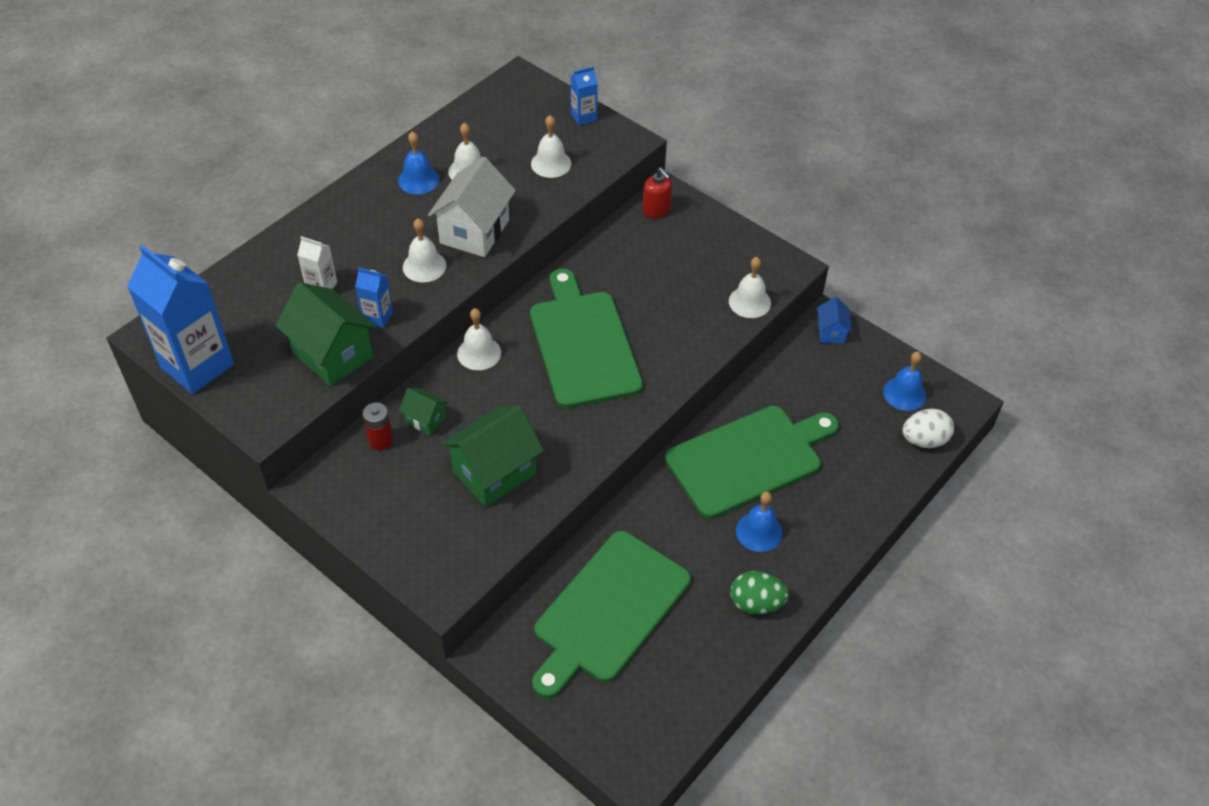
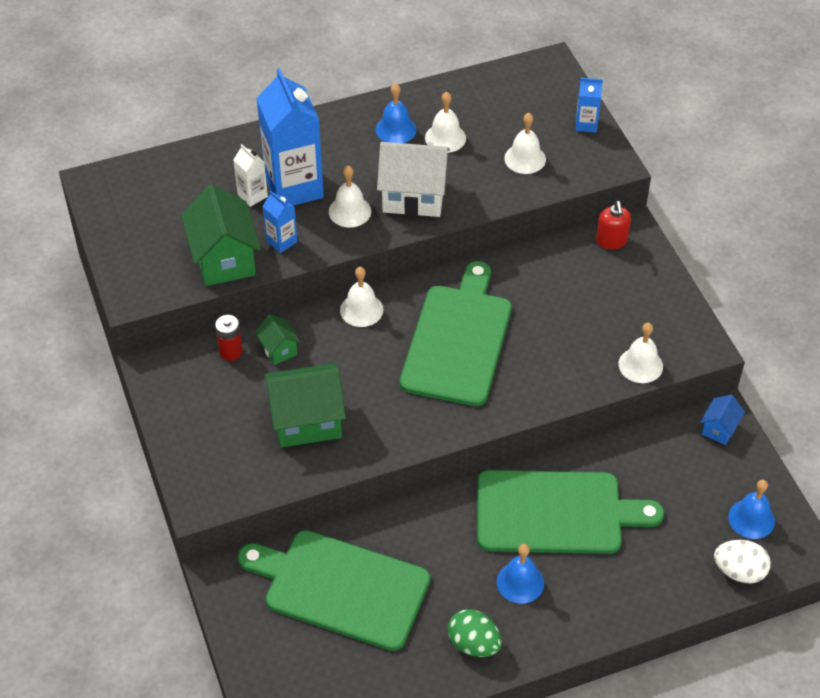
camera: 30 degrees right, 0 degrees up
(197, 366) = (112, 224): blue carton -> blue carton (294, 187)
(474, 231) = (413, 196): white house -> white house turned 45 degrees clockwise
(608, 611) = (340, 588): green cutting board -> green cutting board turned 45 degrees clockwise

